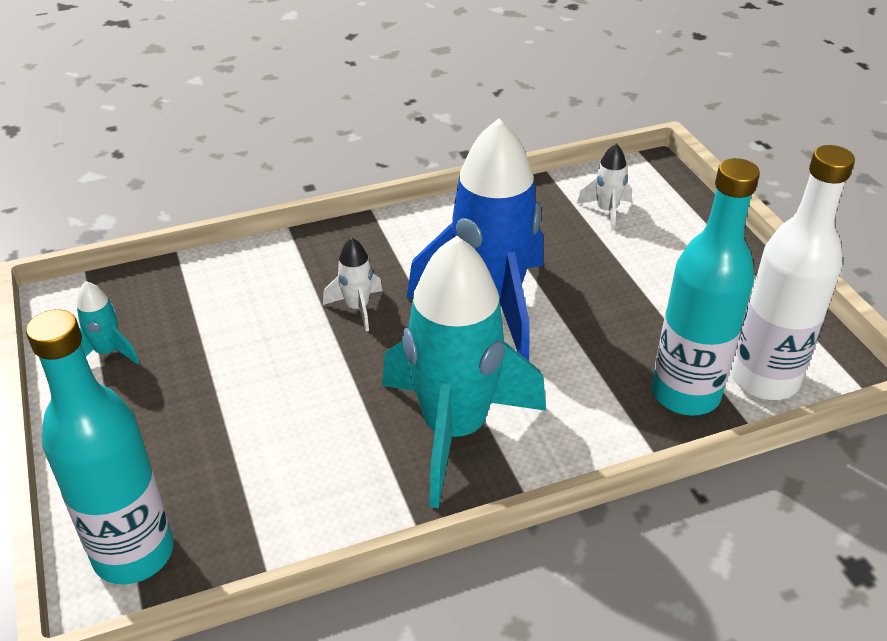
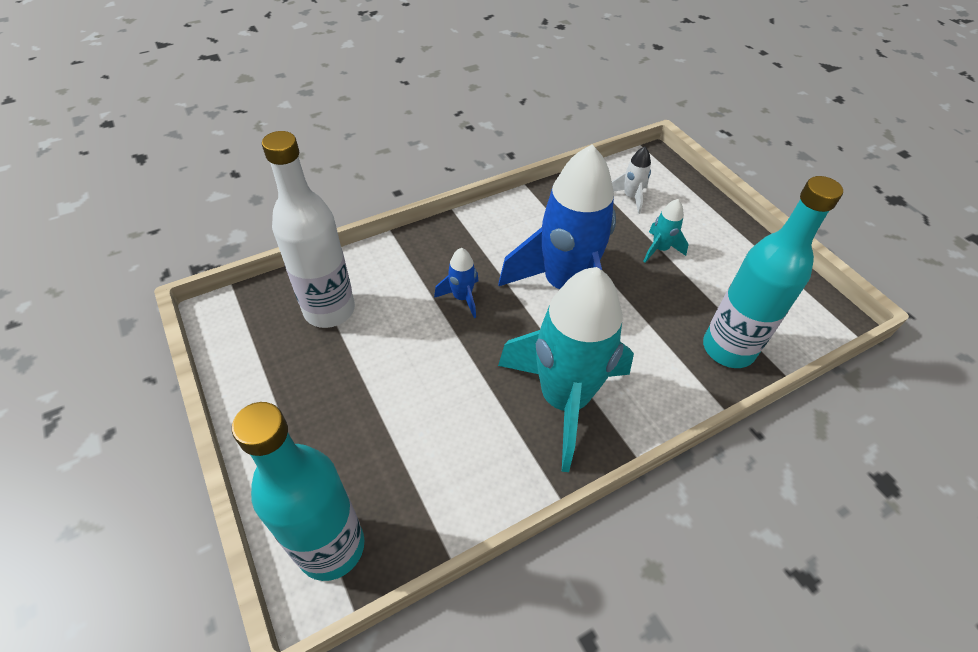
camera: 10 degrees left, 10 degrees up
(108, 352) = (267, 358): turquoise rocket -> turquoise rocket (659, 249)
(357, 308) = (462, 298): white rocket -> blue rocket
(764, 379) = (781, 330): white bottle -> white bottle (329, 310)

